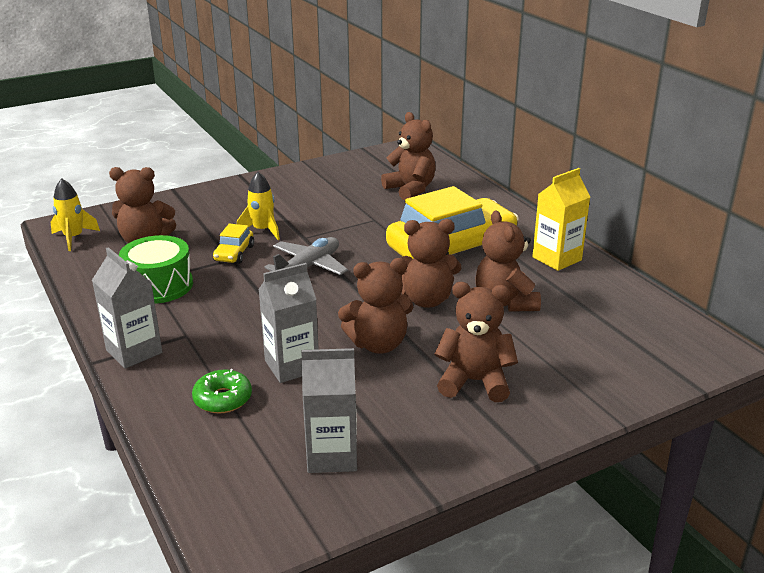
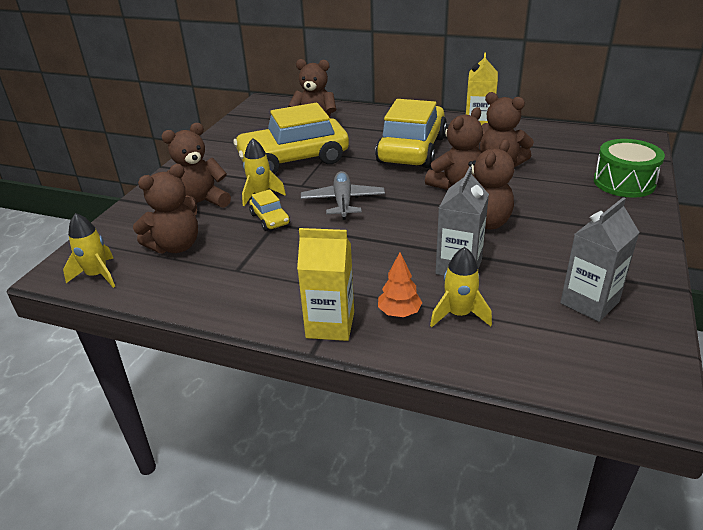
camera: 40 degrees left, 5 degrees up
(134, 351) = (330, 325): grey carton -> yellow carton
(159, 285) = (253, 270): green drum -> green drum (624, 182)
(188, 372) = (399, 313): none -> orange tree
(223, 399) = (459, 314): green donut -> yellow rocket
(338, 212) = (293, 160): none -> yellow car
(474, 382) = (571, 214): brown teddy bear -> brown teddy bear (200, 203)

